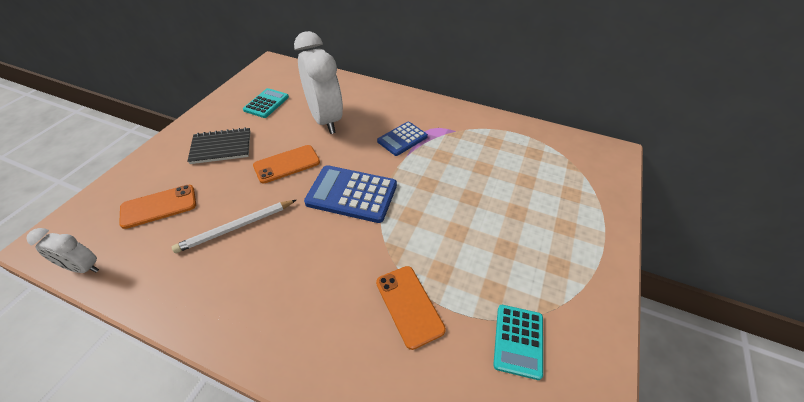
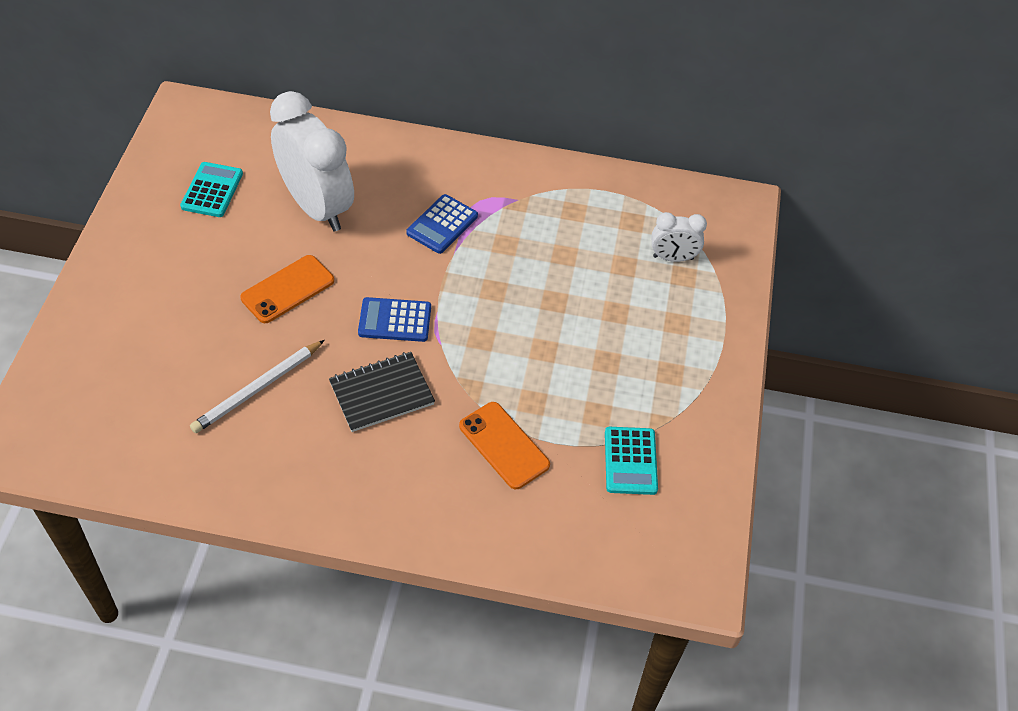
camera: 15 degrees left, 5 degrees up
(83, 267) = (85, 469): white clock -> white clock (673, 258)
(159, 206) = (136, 378): orange phone -> none
(221, 147) = (178, 276): black notebook -> black notebook (381, 393)
(352, 194) = (395, 320): blue calculator -> blue calculator, size x0.63

